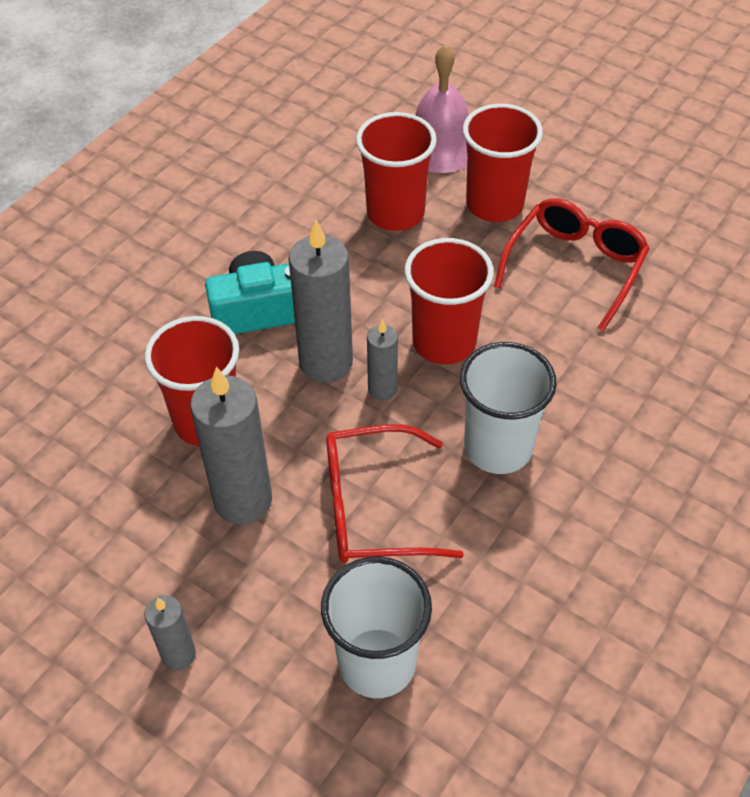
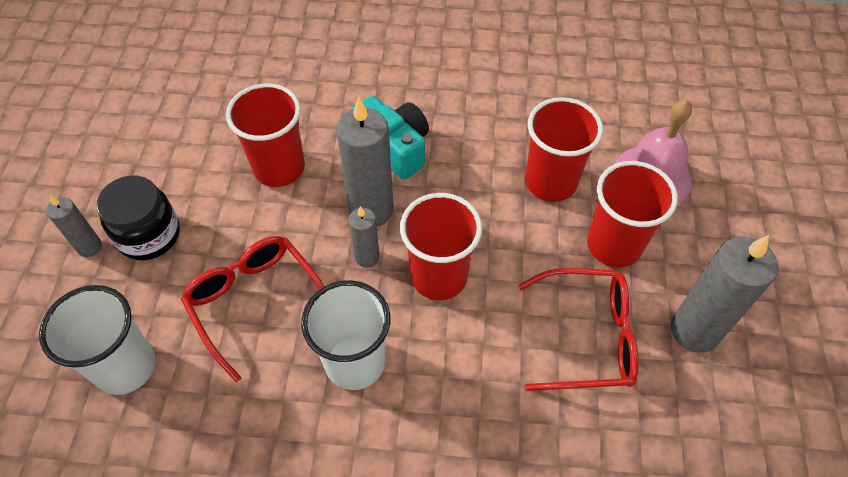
camera: 60 degrees right, 5 degrees up
(208, 583) = (149, 235): none -> black jar
(243, 500) = (224, 221): grey candle -> grey candle (694, 330)

